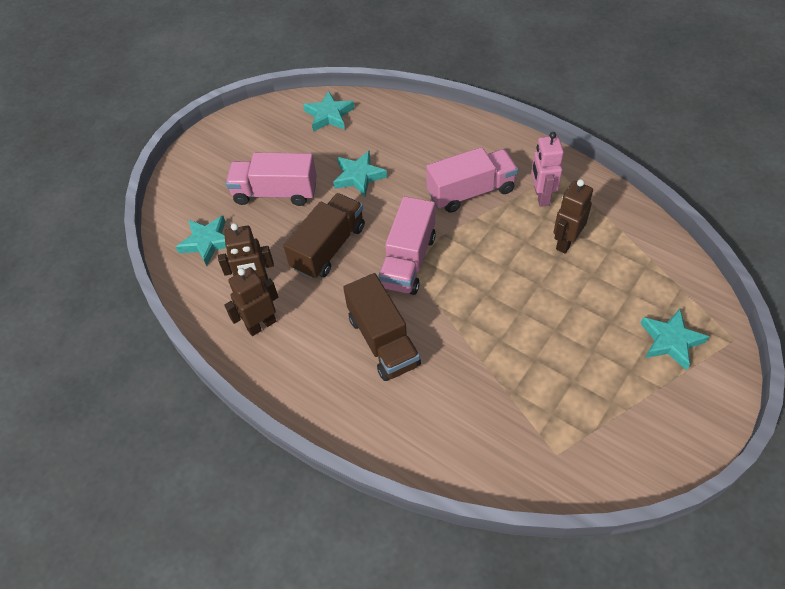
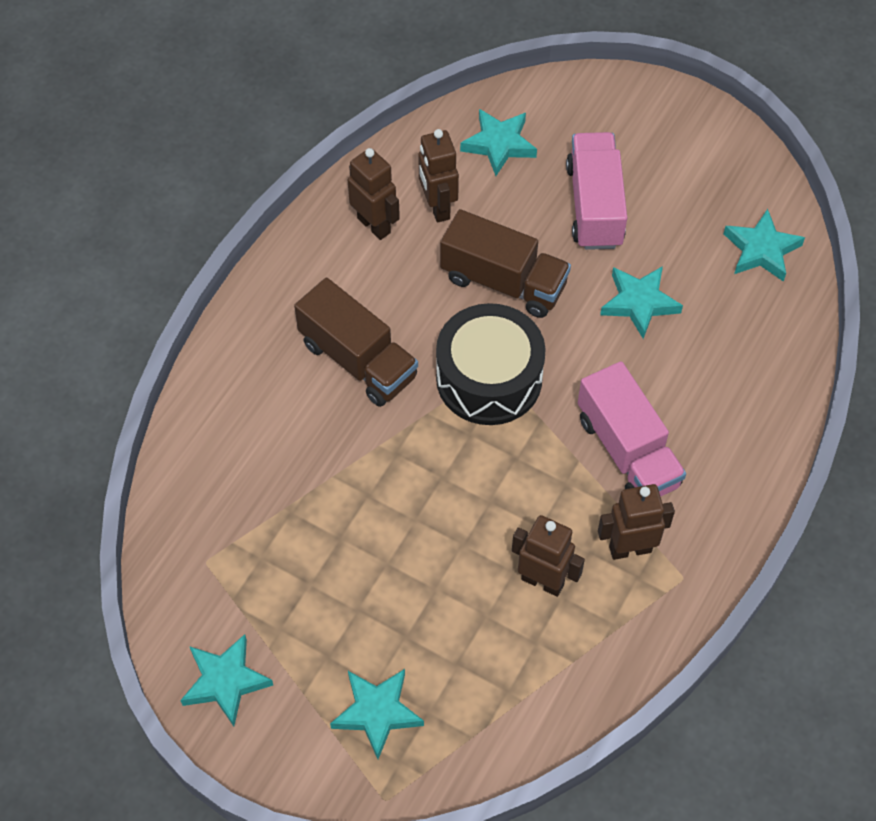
camera: 80 degrees right, 5 degrees up
(383, 341) = (358, 360): brown truck -> brown truck turned 105 degrees counterclockwise
(408, 261) = (489, 378): pink truck -> black drum
(541, 196) = (630, 548): pink robot -> brown robot
(657, 440) = (225, 681): none -> turquoise star

